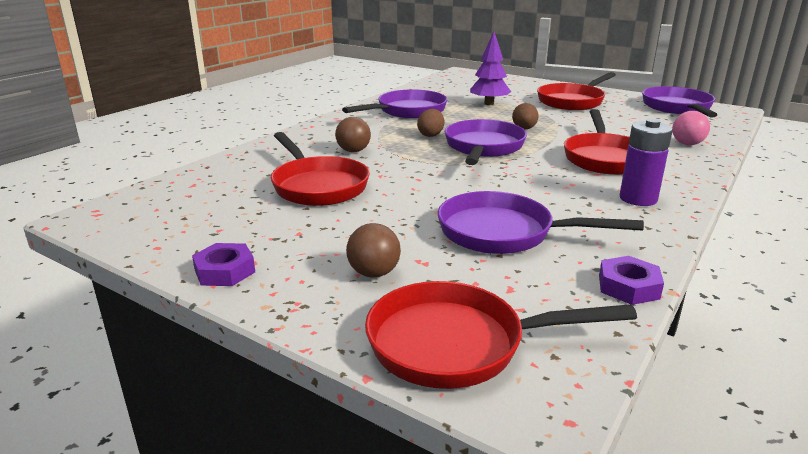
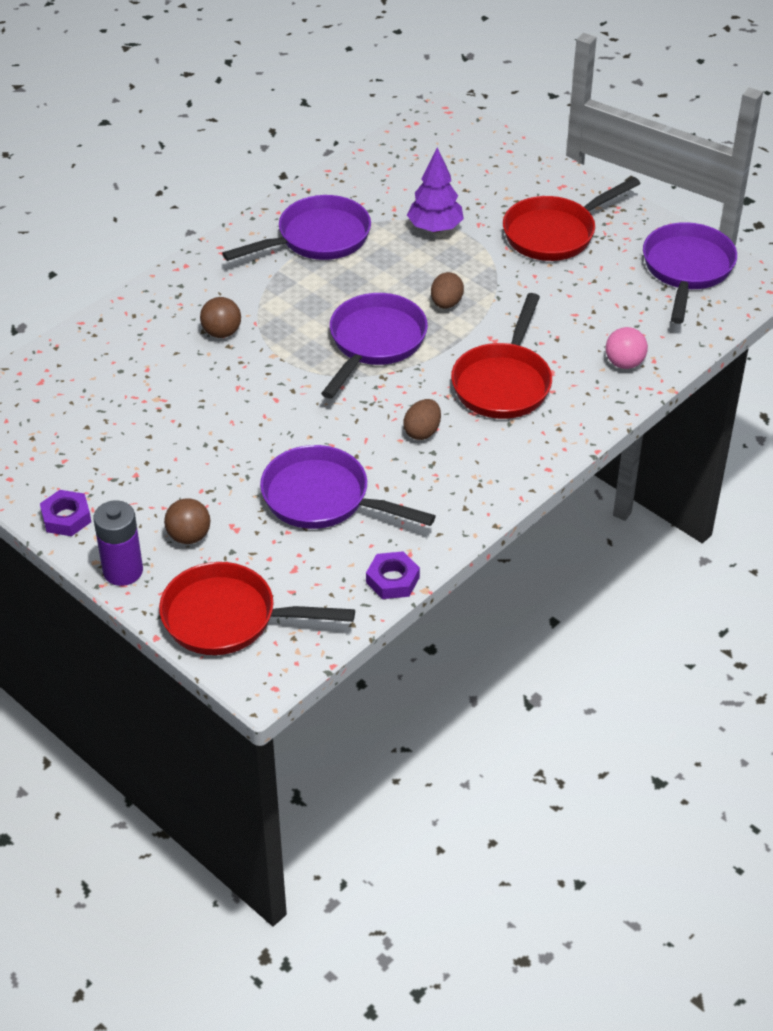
camera: 10 degrees right, 20 degrees up
(317, 186) = (167, 399): red pan -> none
(431, 135) = (324, 305): brown egg -> brown egg (422, 431)
(638, 199) = (486, 463): purple battery -> purple battery (123, 571)

